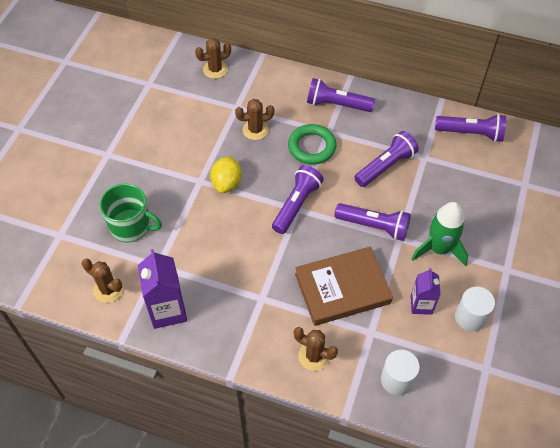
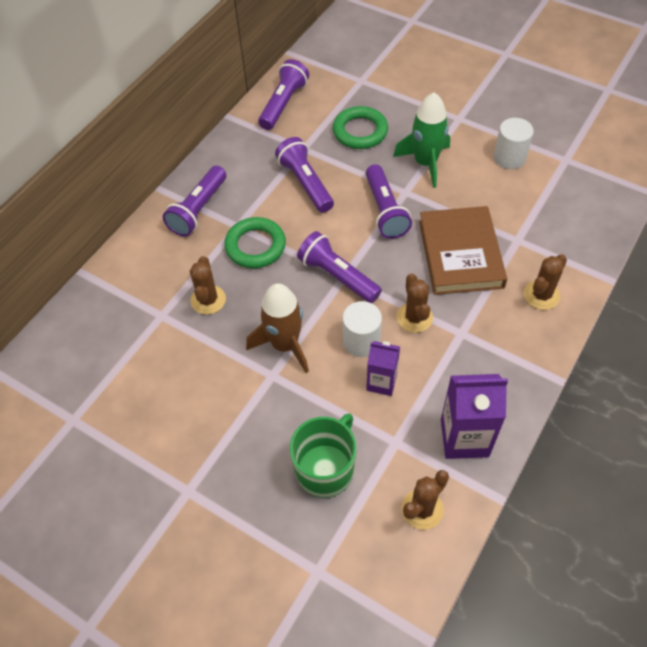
camera: 75 degrees left, 0 degrees up
(215, 69) = (83, 330): brown cactus -> brown cactus (414, 317)
(227, 183) = (285, 345): yellow lemon -> brown rocket
(374, 226) = (385, 210): purple flashlight -> purple flashlight turned 135 degrees clockwise
(397, 380) = (574, 229): white cylinder -> white cylinder (361, 341)
(421, 305) = (490, 192): purple carton -> purple carton (381, 382)
(459, 194) = (360, 131): none -> green ring

